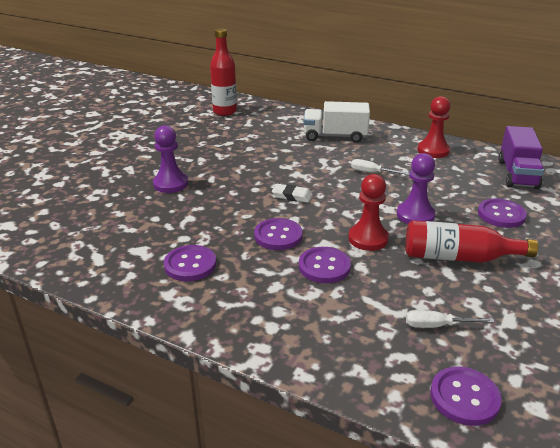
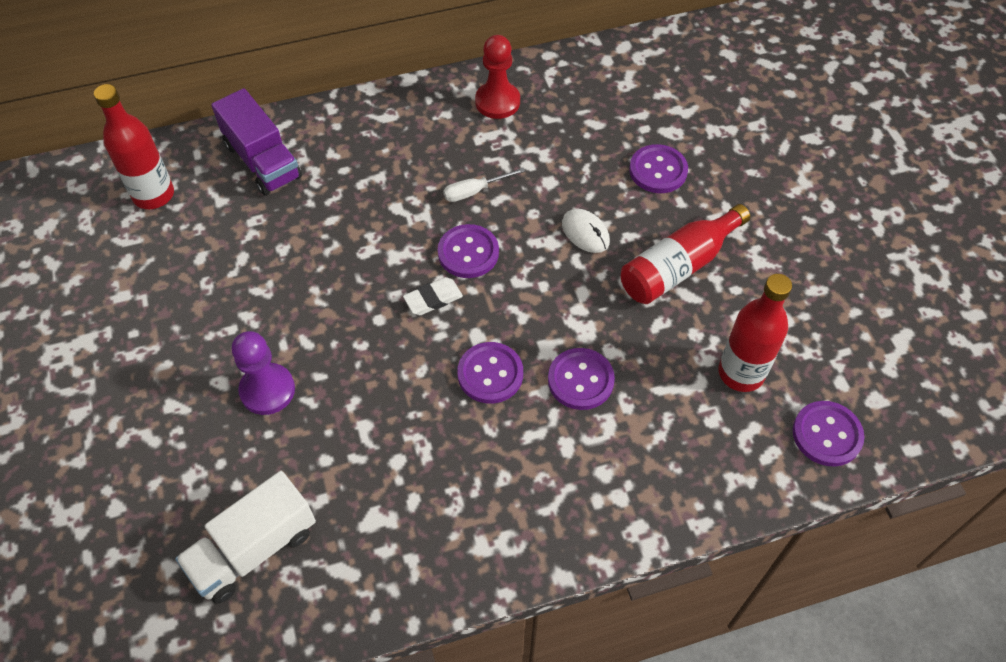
camera: 45 degrees left, 25 degrees up
(190, 265) = (453, 491): purple button -> purple button (468, 253)
(335, 136) = (361, 150): white truck -> white truck (254, 549)
(368, 239) = (578, 306): red pawn -> none
(415, 215) = (585, 233): purple pawn -> white mouse
(437, 326) = (741, 373): white screwdriver -> red bottle
(517, 174) = (615, 88): purple truck -> purple truck (262, 161)

